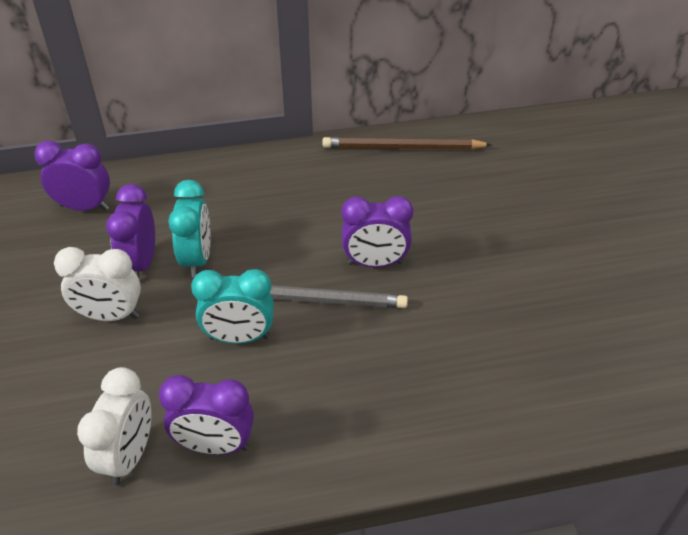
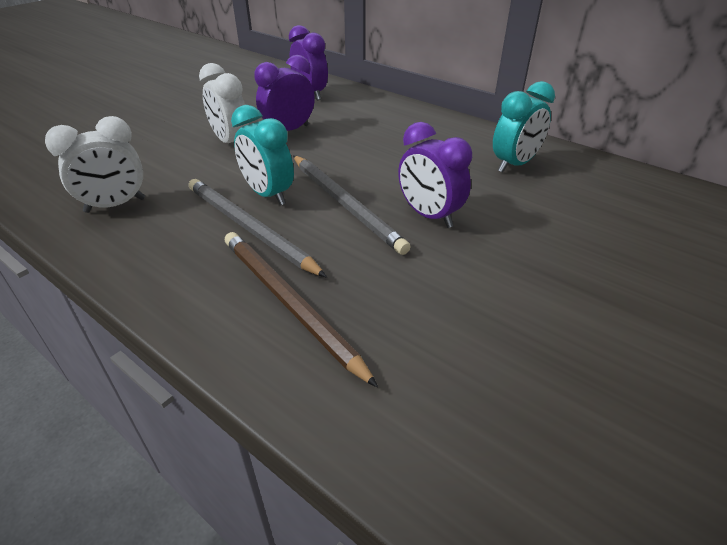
camera: 50 degrees right, 5 degrees down
(197, 259) = (320, 145): turquoise clock -> turquoise clock (514, 164)
(215, 445) = (153, 234): purple clock -> none
(277, 376) = (249, 228): none -> grey pencil
(402, 148) = (580, 166): brown pencil -> brown pencil (289, 303)

